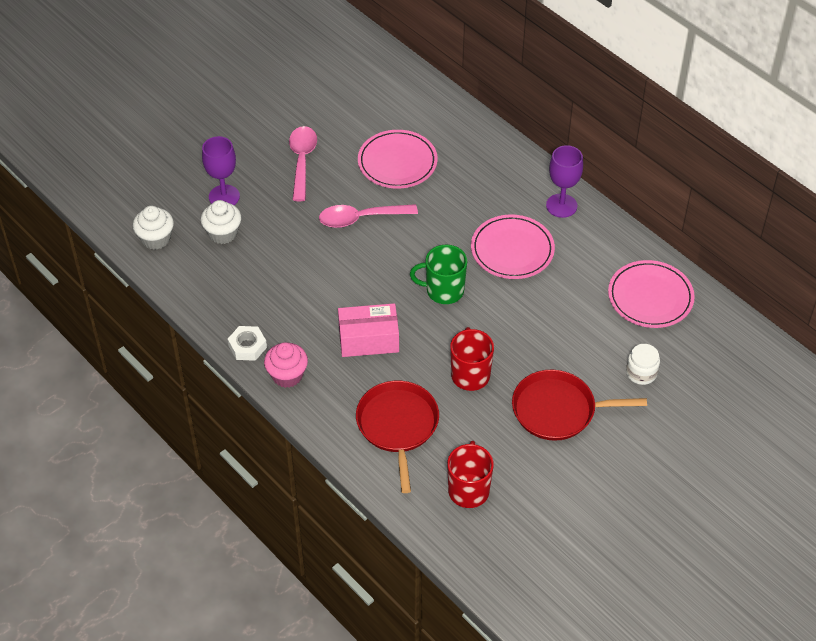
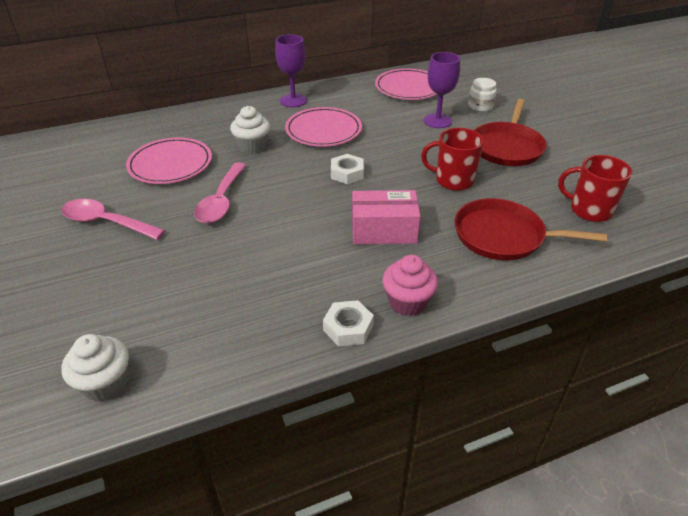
camera: 70 degrees left, 10 degrees down
(223, 233) = (154, 310): white cupcake -> white cupcake (252, 146)
(224, 196) = (96, 296): purple goblet -> purple goblet (437, 121)
(368, 339) = (383, 230): pink box -> pink box turned 75 degrees clockwise
(443, 291) = (347, 173): green mug -> white nut

